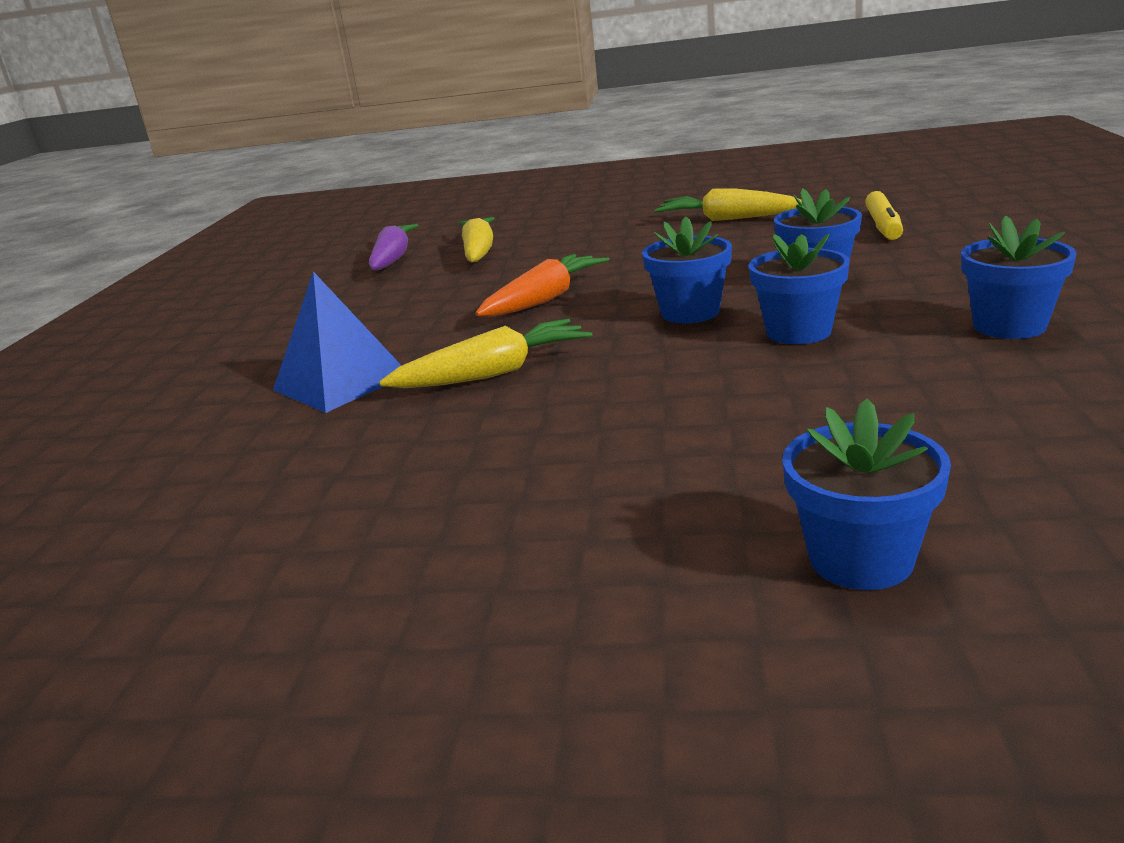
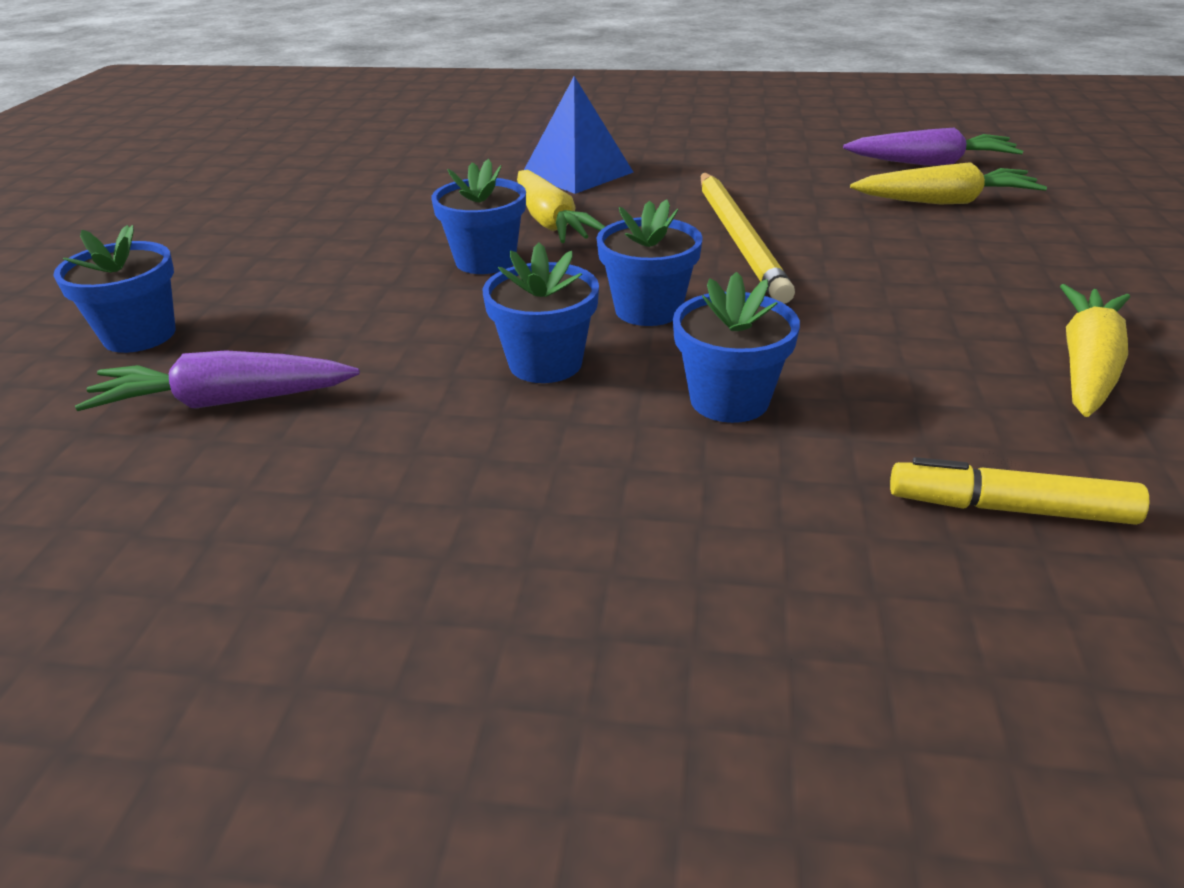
camera: 90 degrees right, 10 degrees up
(545, 299) = (739, 239): orange carrot -> yellow pencil
(962, 448) = (224, 401): none -> purple carrot
(1009, 326) = (461, 505): blue flower pot -> blue flower pot (485, 261)

